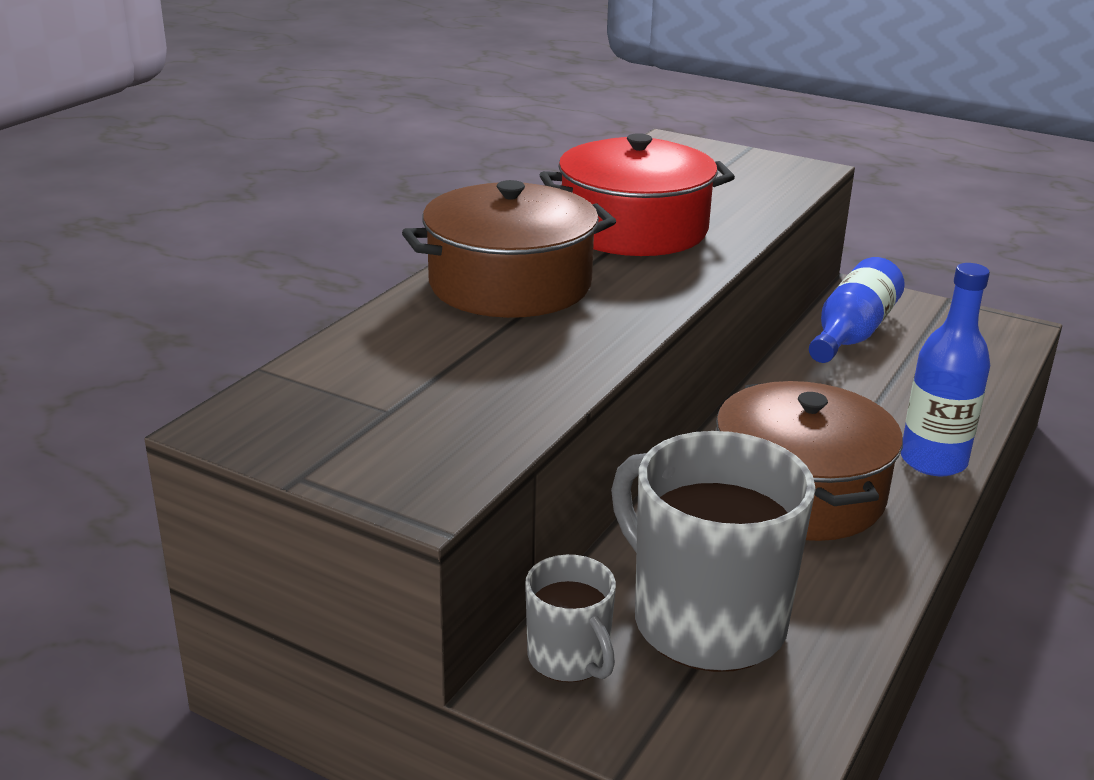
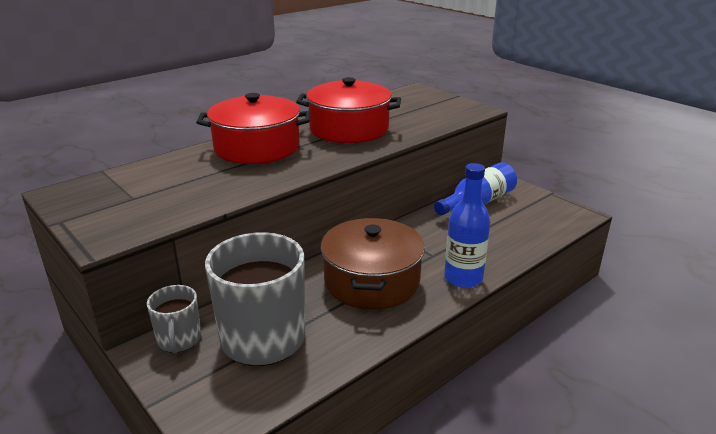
camera: 20 degrees right, 0 degrees up
(510, 284) = (257, 148): brown pot -> red pot

